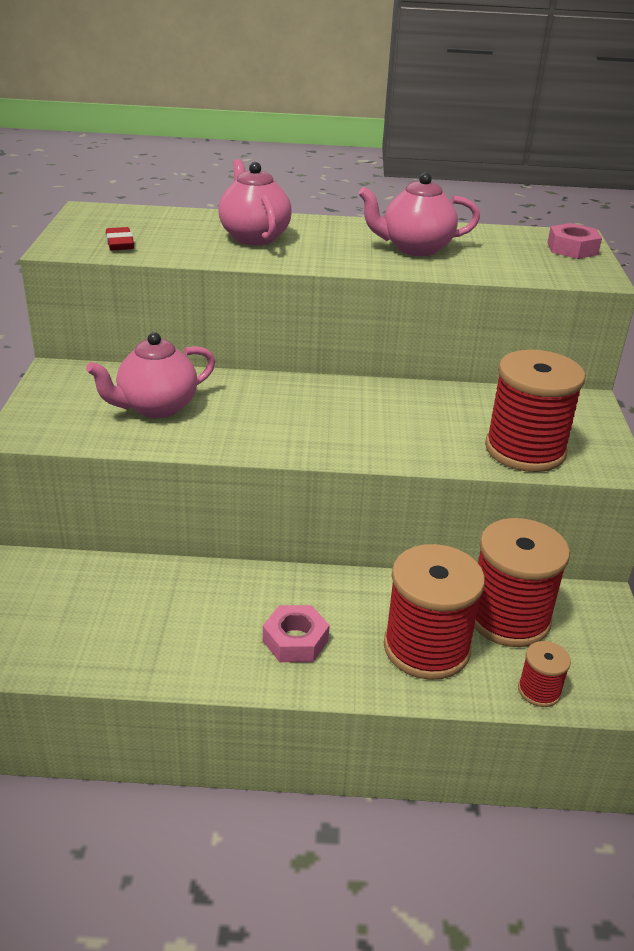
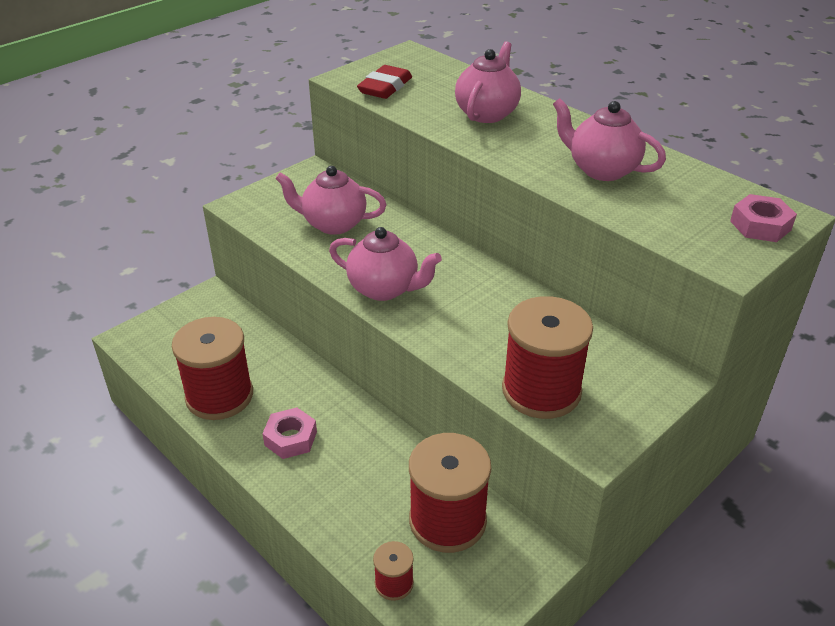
camera: 45 degrees right, 5 degrees up
(120, 243) = (385, 87): red eraser -> red eraser, size x1.50
(292, 437) = (384, 289): none -> pink teapot
(426, 648) = (362, 500): red spool -> red spool (219, 396)

